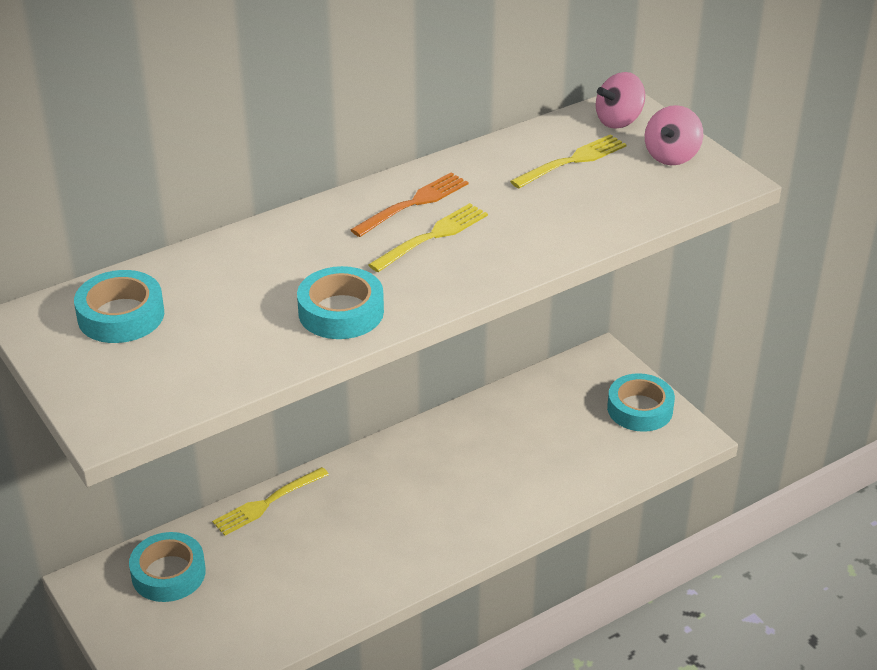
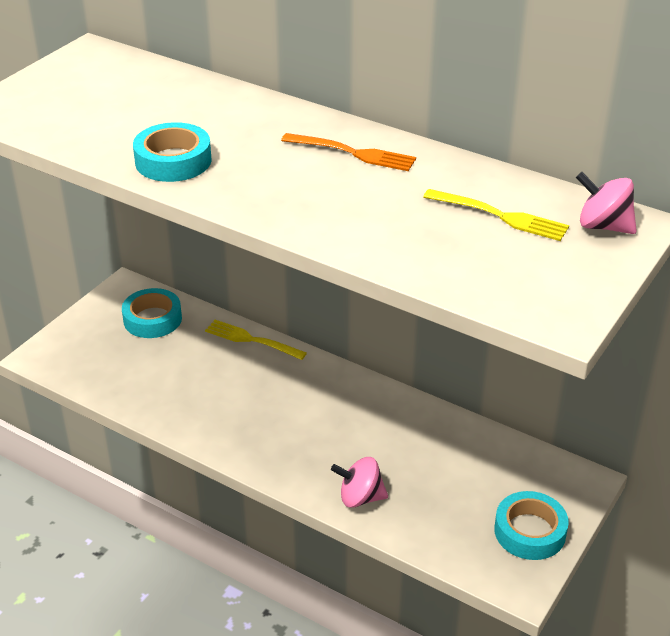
camera: 65 degrees right, 0 degrees up
(121, 315) = (112, 78): turquoise tape -> none
(432, 236) = (310, 174): yellow fork -> none
(671, 156) = (570, 273): pink spinning top -> pink spinning top (360, 497)

